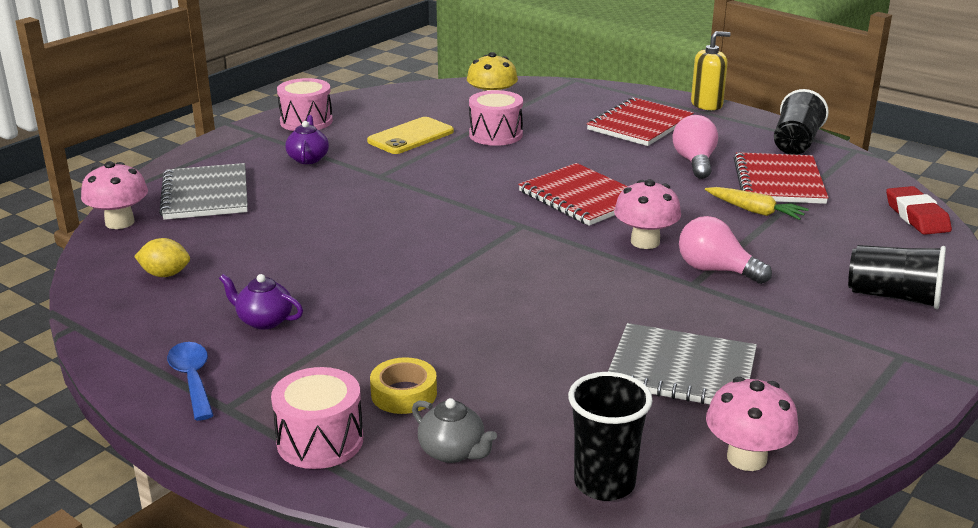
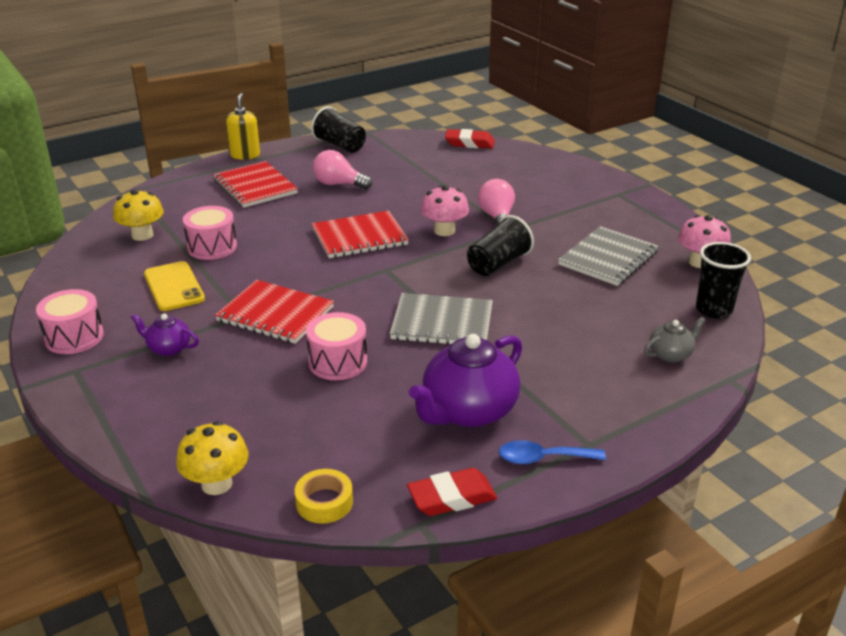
camera: 70 degrees left, 5 degrees up
(117, 335) = (452, 497): none -> red eraser
(120, 222) = (216, 484): pink mushroom -> yellow mushroom
(165, 274) = (353, 460): yellow lemon -> none
(205, 194) = (197, 420): grey notebook -> grey notebook (442, 323)
(264, 320) = (468, 411): purple teapot -> purple teapot, size x2.01
(320, 441) = (644, 406): pink drum -> pink drum (338, 362)
(404, 394) = (598, 362): yellow tape -> yellow tape (324, 502)
(716, 270) = (497, 218): pink light bulb -> pink light bulb turned 120 degrees clockwise
(755, 211) = (427, 185): yellow carrot -> none
(778, 181) = (392, 166): red notebook -> red notebook (275, 314)
(893, 297) = (557, 177): black cup -> black cup (498, 264)

